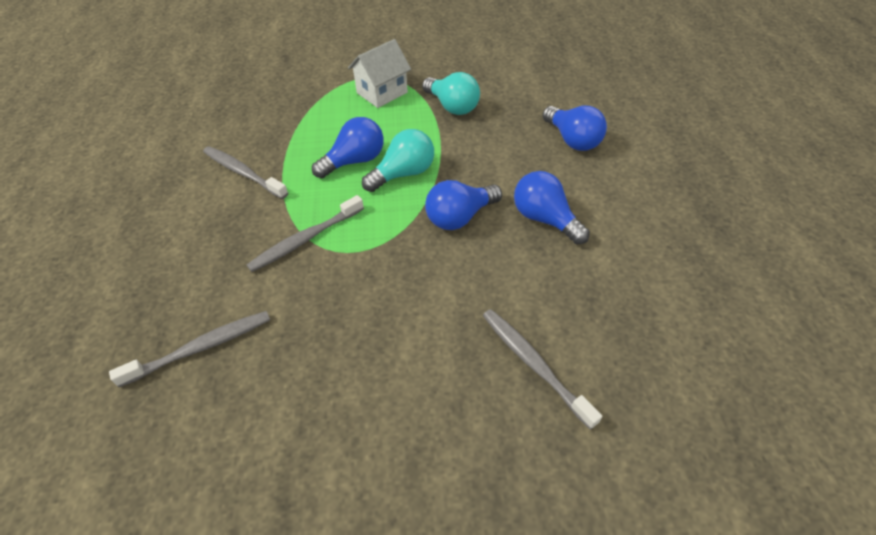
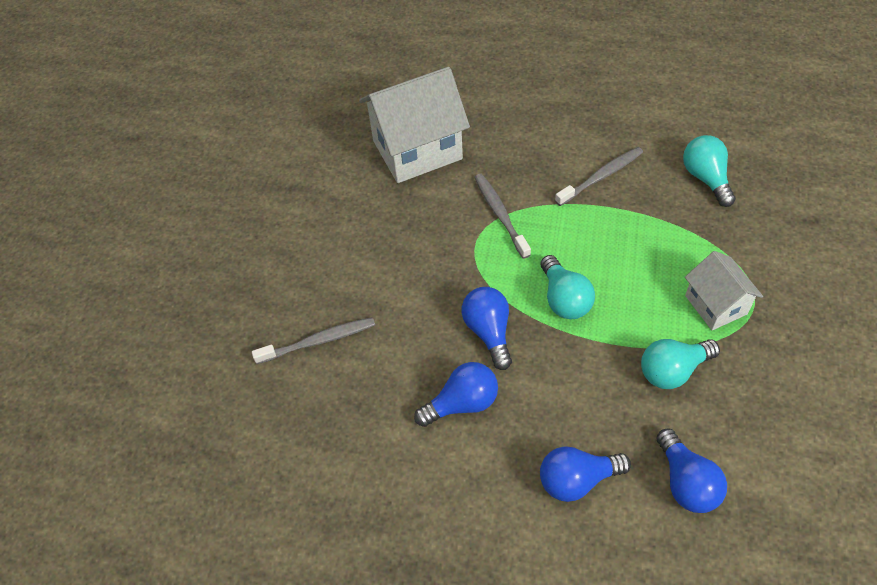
camera: 110 degrees right, 5 degrees up
(200, 348) = (417, 150): grey toothbrush -> white house
(242, 110) = (706, 178): none -> turquoise light bulb
(354, 161) = (595, 262): blue light bulb -> blue light bulb (686, 482)

